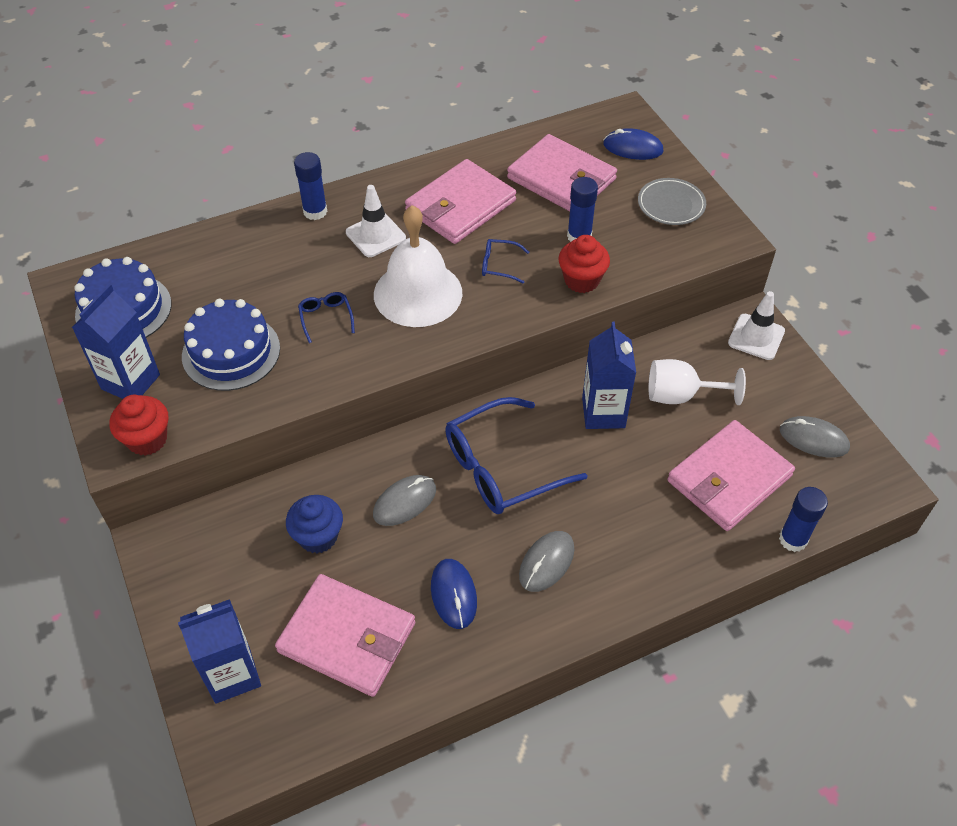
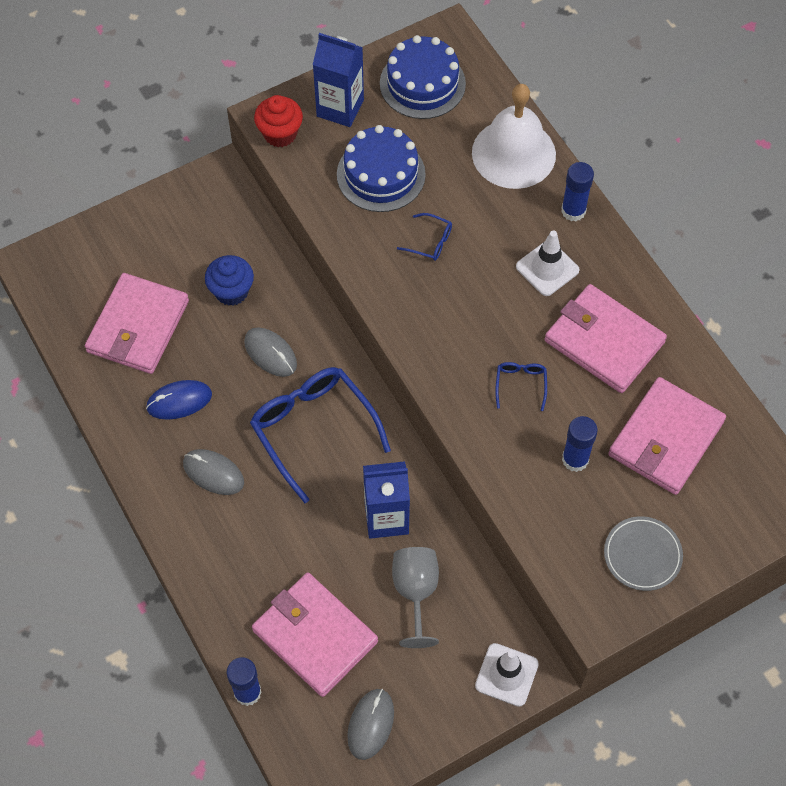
camera: 85 degrees right, 10 degrees up
(232, 674) = (105, 252): blue carton -> none
(326, 318) = (430, 242): blue glasses -> blue glasses turned 45 degrees clockwise
(418, 293) = (471, 315): white bell -> white bell (513, 153)
(581, 280) = (509, 464): red cupcake -> none
(633, 148) = (735, 514): blue mouse -> none
(680, 395) = (415, 592): white goblet -> grey goblet

